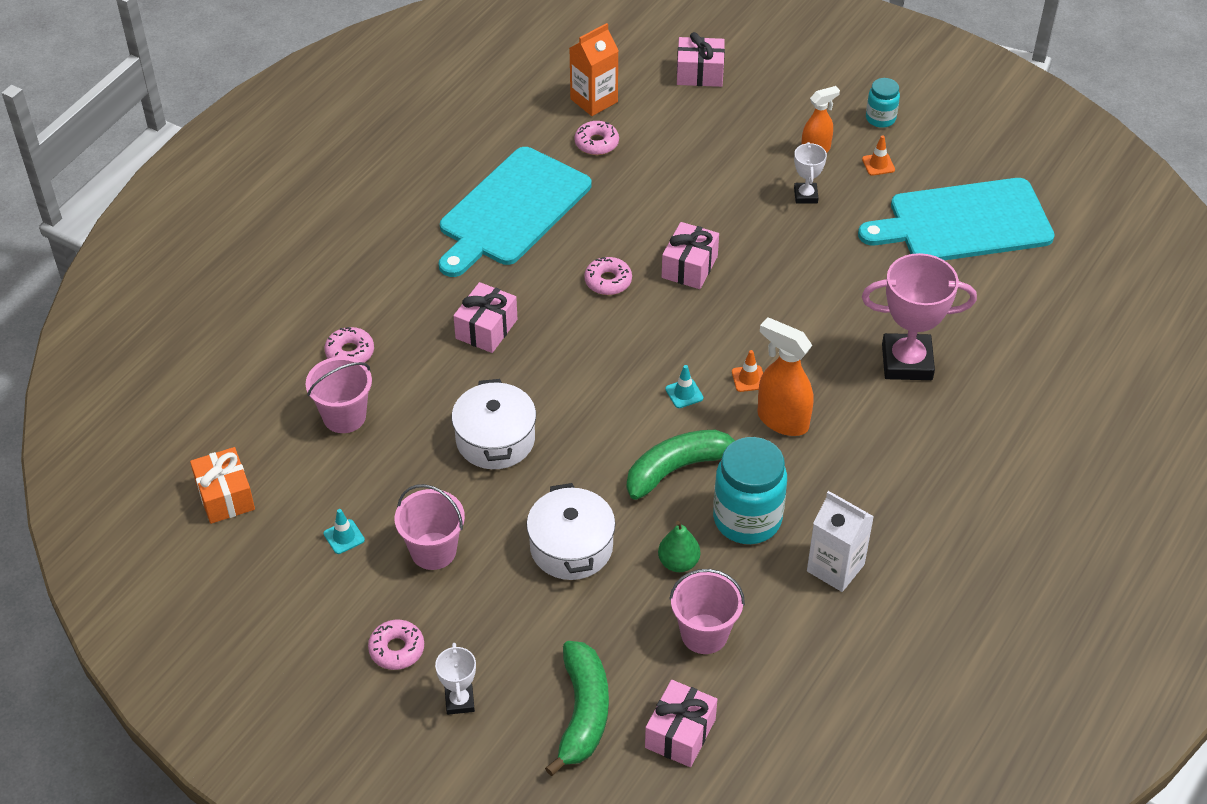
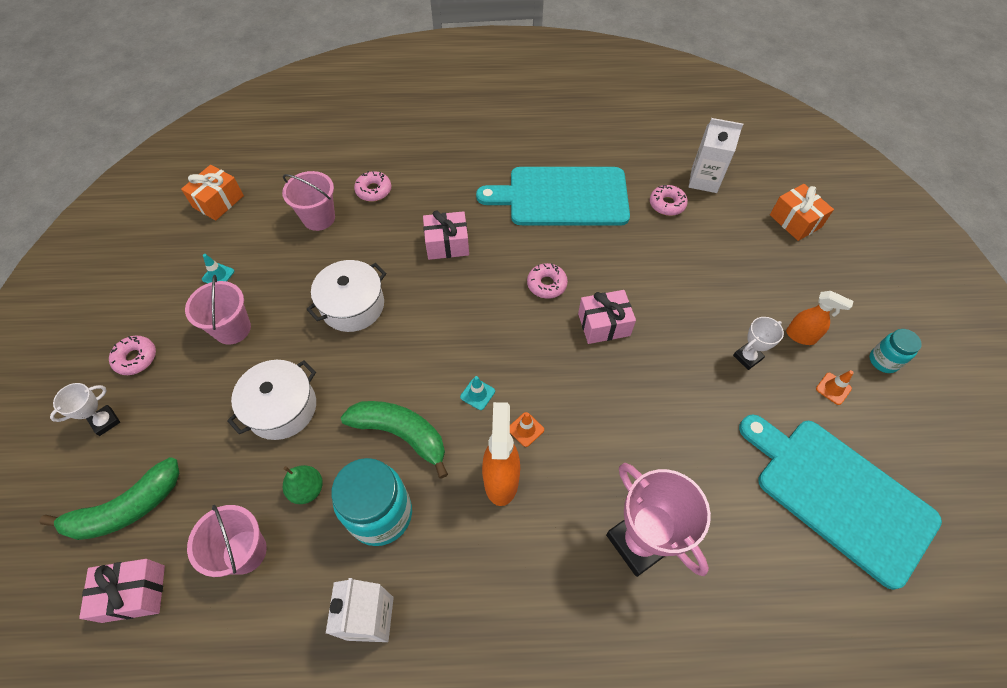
camera: 55 degrees right, 10 degrees up
(594, 100) = (704, 180): orange carton -> white carton
(700, 73) = (795, 221): pink gift -> orange gift

